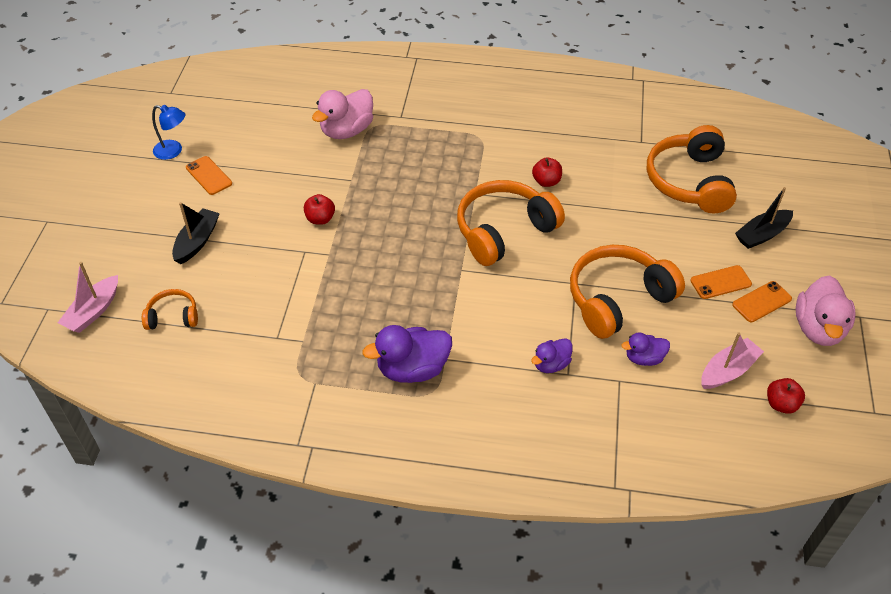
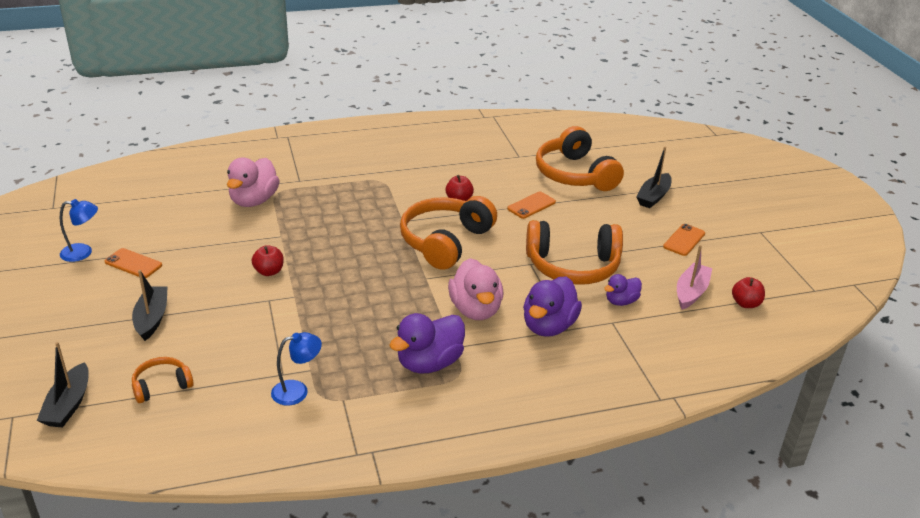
camera: 25 degrees left, 15 degrees down
(93, 311) = (68, 404): pink boat -> black boat
(280, 360) = (297, 391): none -> blue lamp
(551, 364) = (548, 326): purple duck -> purple duck, size x1.75
(618, 299) = (572, 266): orange headphones -> orange headphones turned 120 degrees counterclockwise
(720, 282) = (644, 235): orange phone -> orange phone (531, 205)
(818, 328) = (737, 247): pink duck -> pink duck (475, 310)

